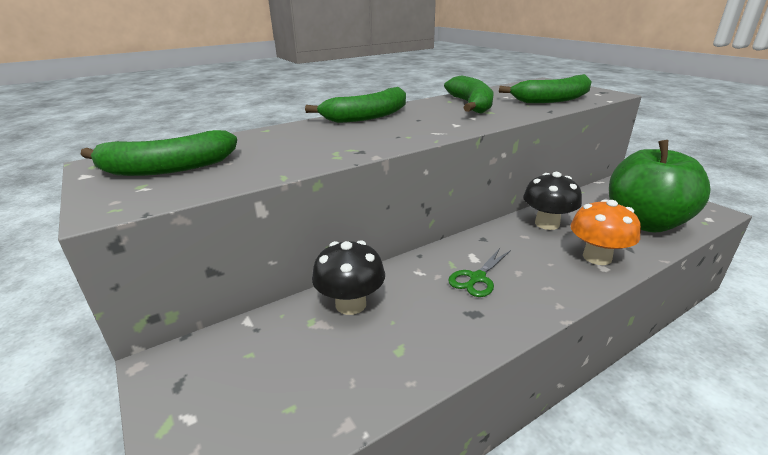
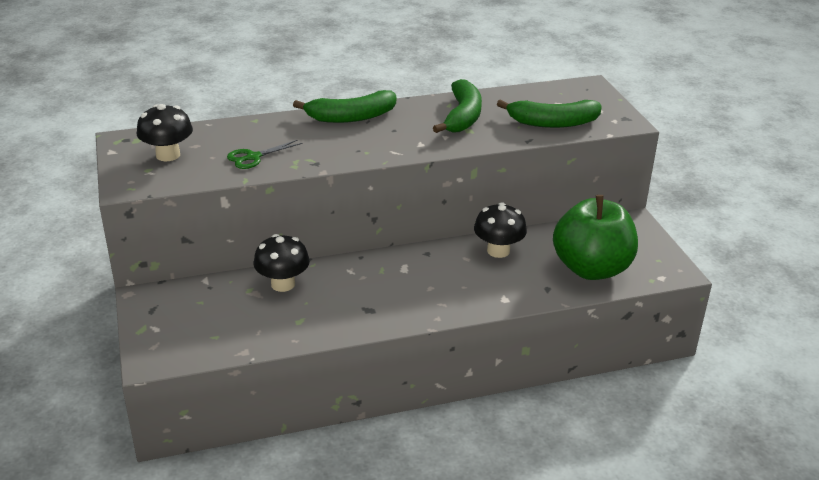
camera: 15 degrees right, 5 degrees up
(167, 168) = (168, 155): green banana -> black mushroom
(477, 278) = (392, 285): green scissors -> green scissors (253, 157)
(597, 257) = (509, 289): orange mushroom -> none

